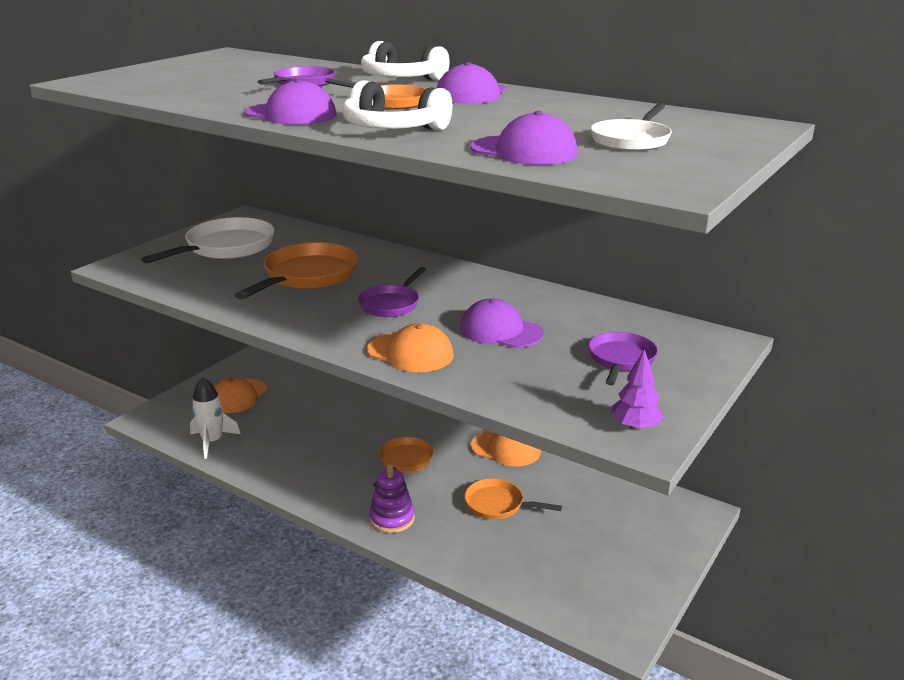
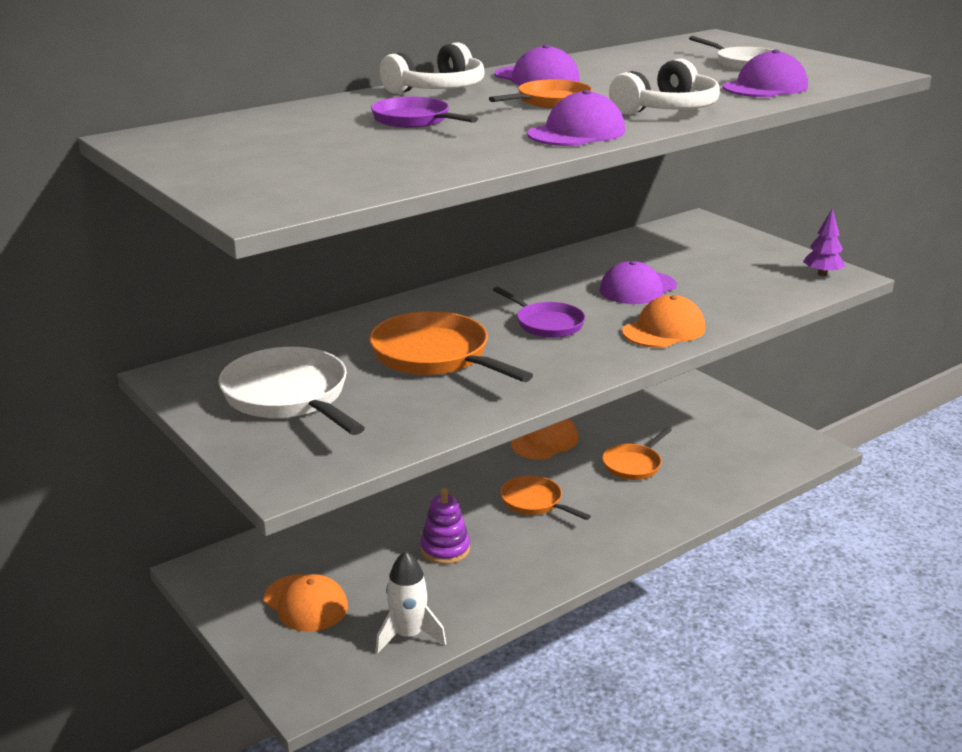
camera: 70 degrees left, 0 degrees up
(392, 518) = (630, 526): purple stacking toy -> purple stacking toy (445, 549)
(621, 360) = (714, 257): purple pan -> none

